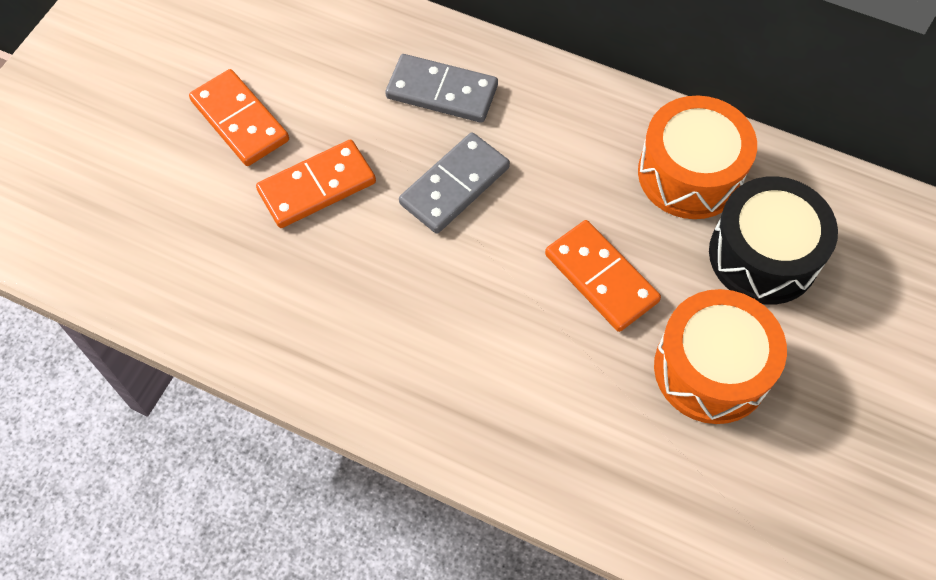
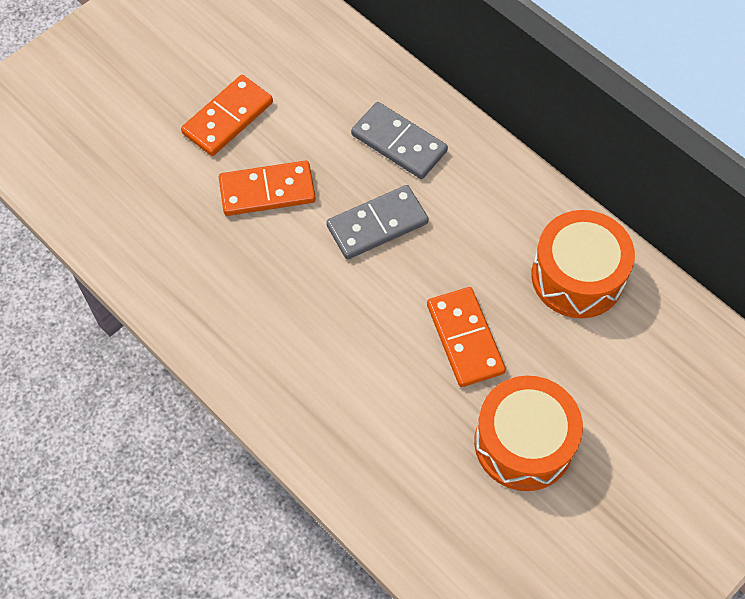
camera: 20 degrees right, 0 degrees up
(239, 121) = (227, 118): orange domino -> orange domino turned 60 degrees clockwise
(763, 255) = (609, 364): black drum -> none

